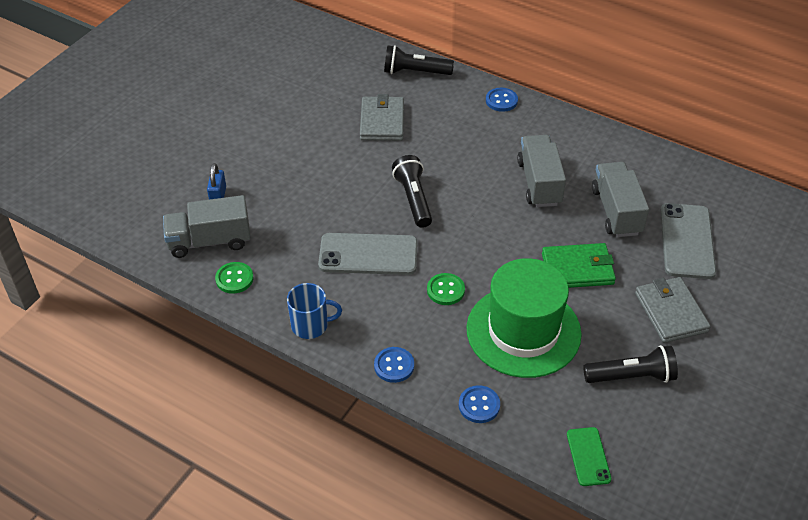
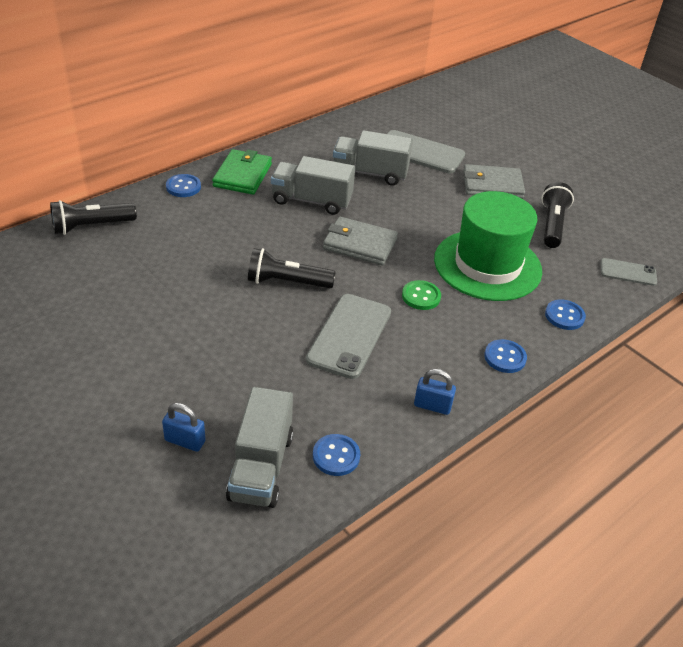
camera: 75 degrees left, 5 degrees down
(234, 279) = (336, 456): green button -> blue button
(311, 325) = (432, 406): blue mug -> blue padlock
(382, 121) = (152, 271): grey wallet -> grey wallet (359, 244)
(415, 72) = (91, 226): black flashlight -> black flashlight turned 45 degrees clockwise
(577, 269) = (427, 214): green wallet -> green wallet (242, 175)
(588, 456) = (628, 272): green phone -> grey phone

